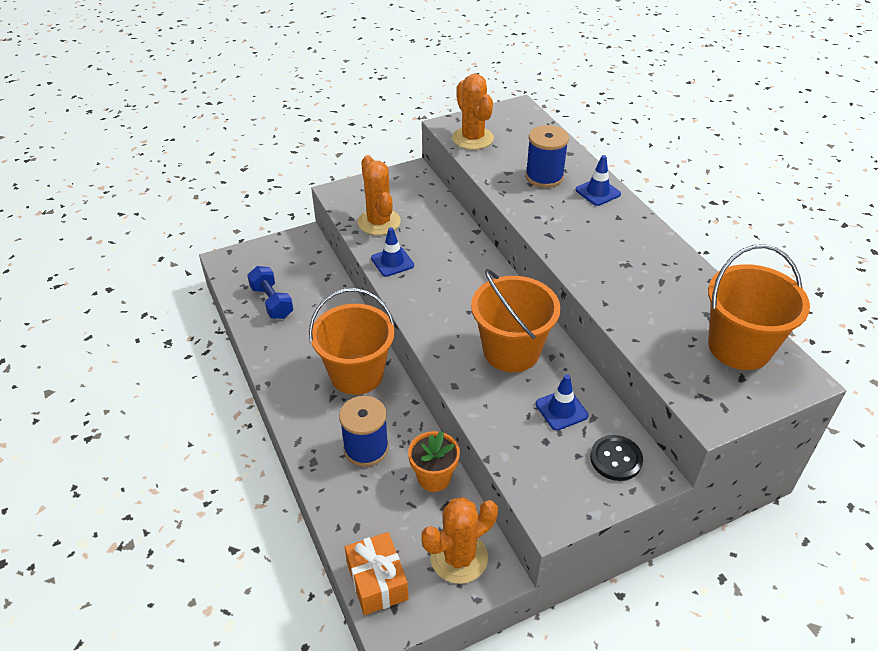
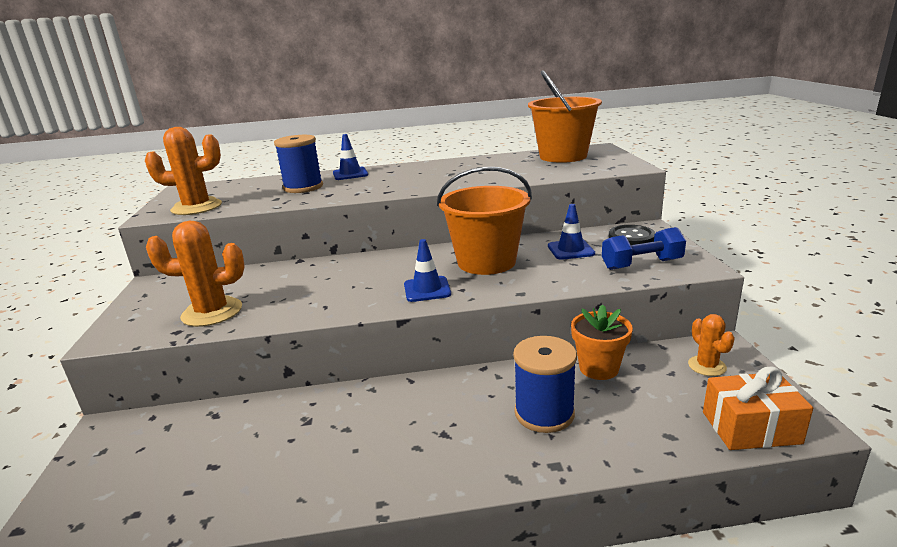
camera: 70 degrees left, 20 degrees down
(272, 302) = (207, 481): blue dumbbell -> blue dumbbell (641, 264)
(357, 374) = (416, 407): orange bucket -> none
(392, 262) = (295, 310): blue traffic cone -> blue traffic cone (427, 289)
(459, 557) = (707, 366): orange cactus -> orange cactus, size x0.57

